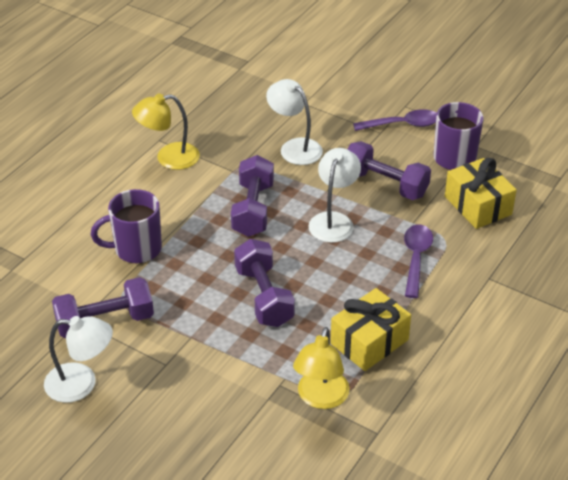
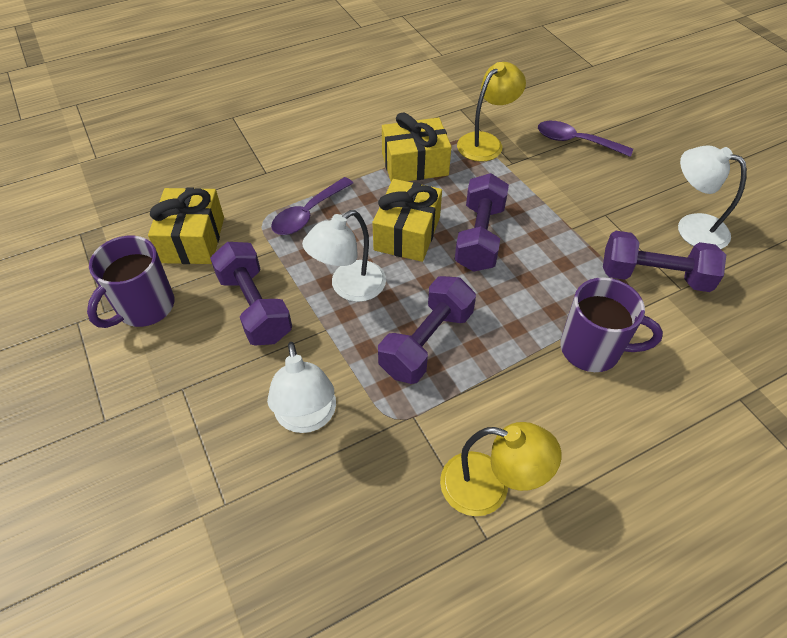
camera: 150 degrees left, 10 degrees up
(324, 275) = (407, 233): none -> yellow gift
(402, 124) = (143, 387): purple spoon -> purple spoon (575, 141)

